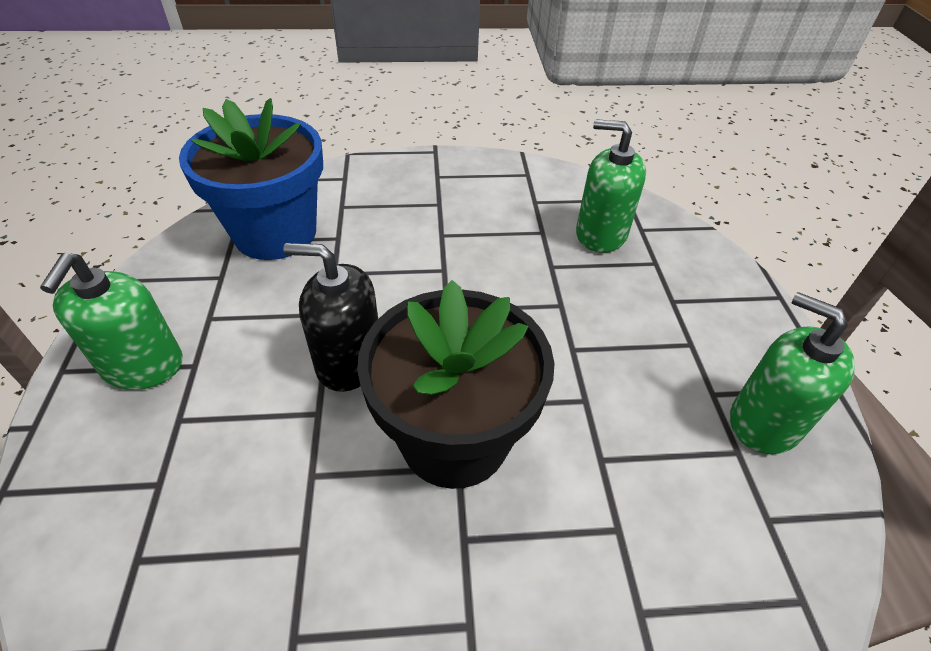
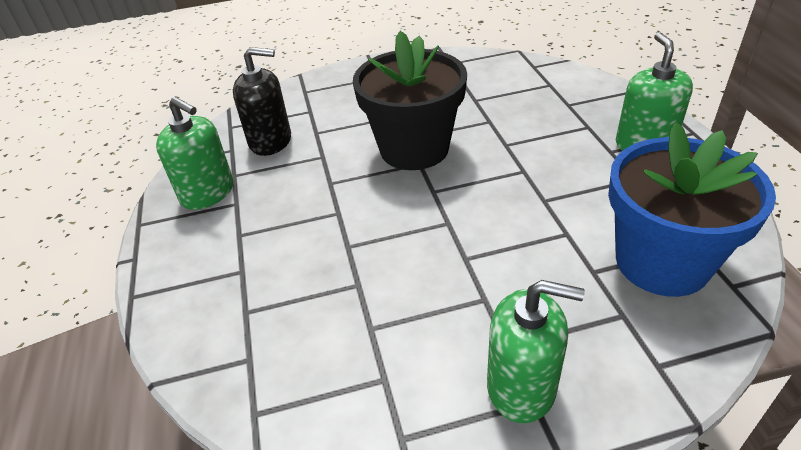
camera: 175 degrees right, 5 degrees down
(349, 361) = (505, 172): black soap dispenser -> black soap dispenser (270, 141)
(600, 234) = (301, 339): green soap dispenser -> green soap dispenser (521, 386)

